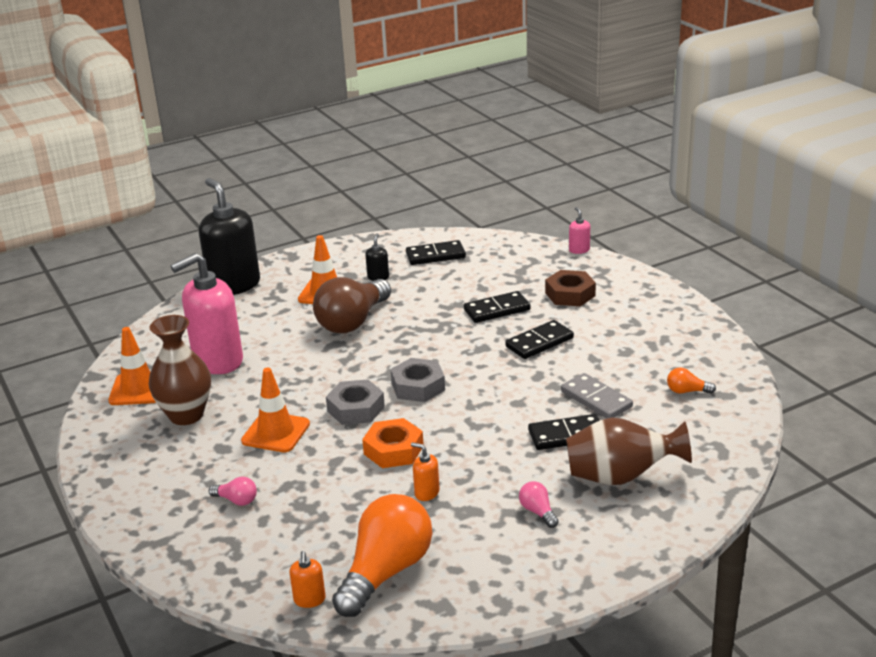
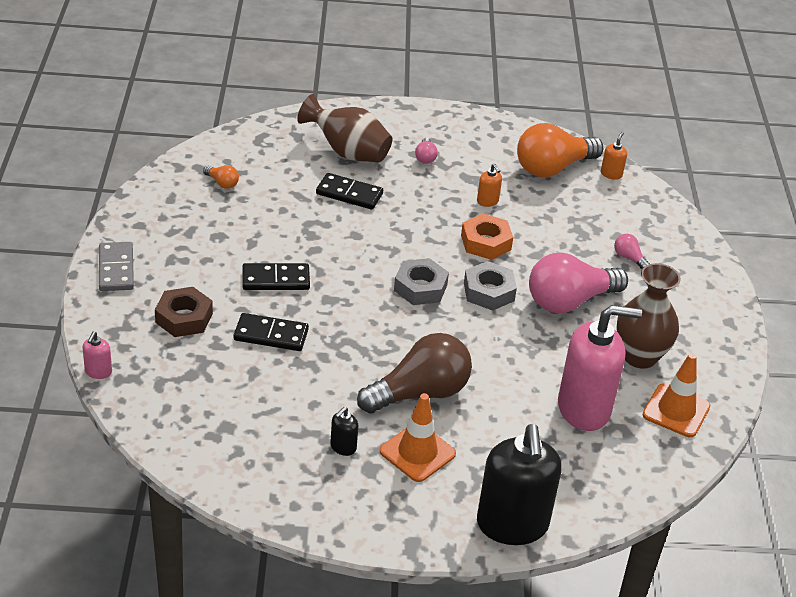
camera: 155 degrees left, 10 degrees up
(276, 432) = (569, 301): orange traffic cone -> pink light bulb
(435, 255) = (250, 449): black domino -> none
(596, 399) = (295, 209): grey domino -> grey domino (116, 269)

